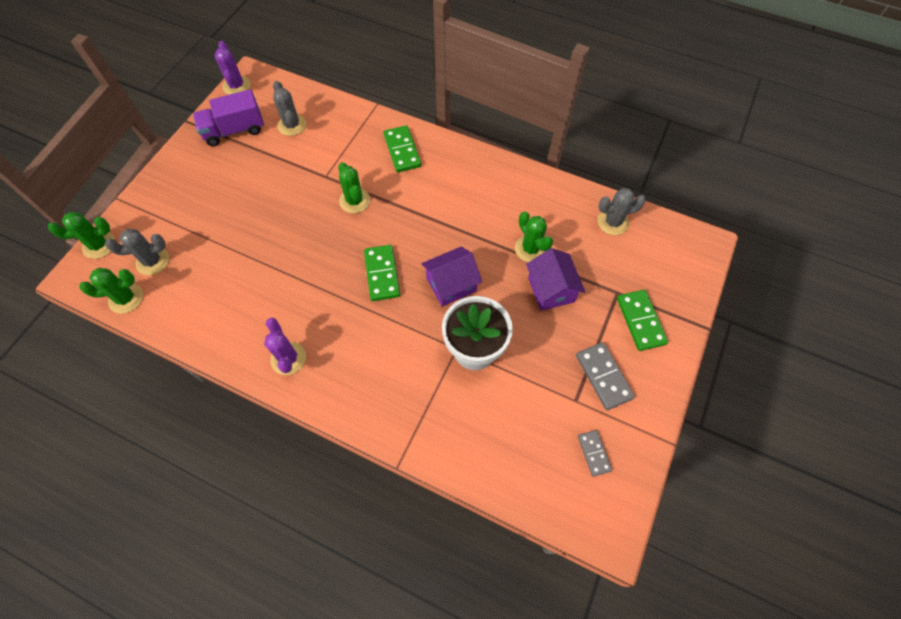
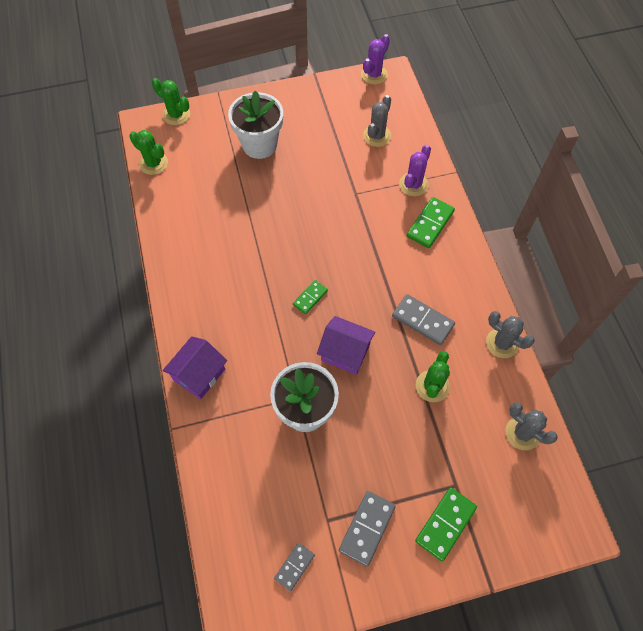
camera: 50 degrees right, 0 degrees up
(153, 261) = (192, 153): grey cactus -> grey cactus (502, 343)
(205, 206) = (259, 145): none -> white flower pot
(234, 130) = (335, 107): purple truck -> none
(288, 358) = (193, 293): purple cactus -> purple cactus (413, 184)
(354, 201) = (353, 229): green cactus -> none
(382, 274) = (310, 298): green domino -> green domino, size x0.62
(474, 215) = (423, 320): none -> grey domino
(551, 289) = (409, 429): purple house -> purple house (199, 374)

